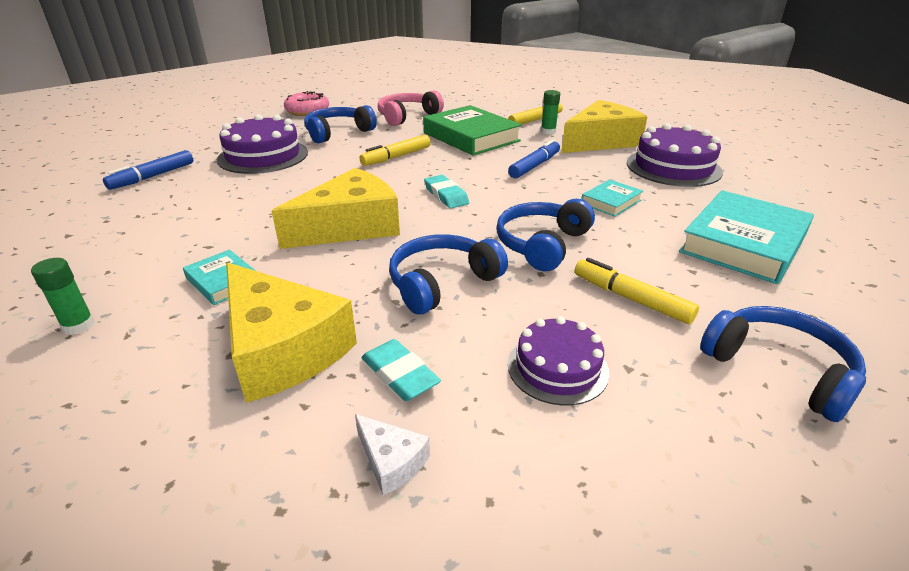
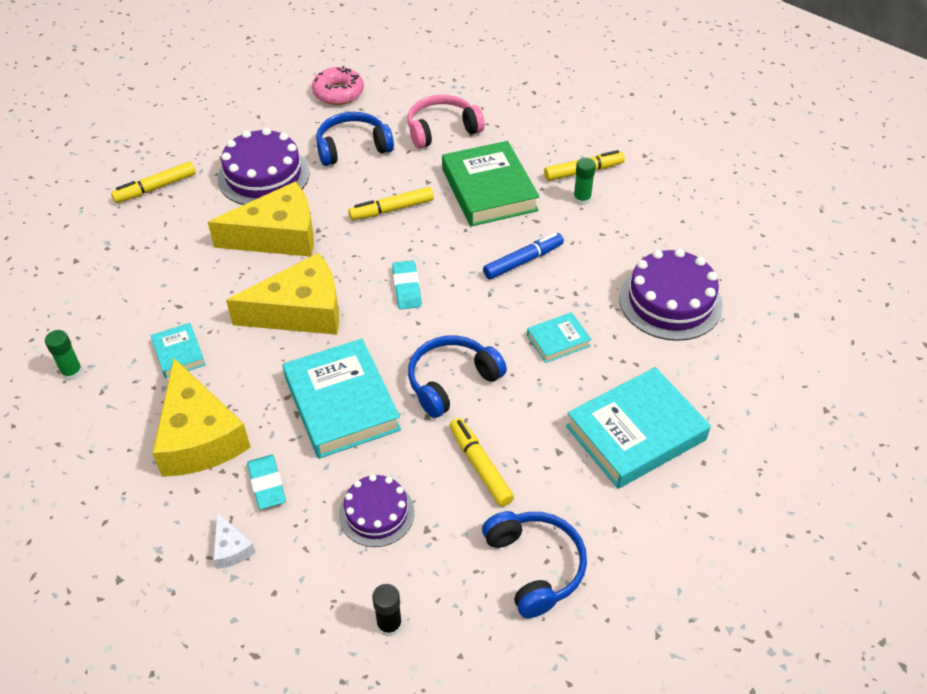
camera: 20 degrees right, 15 degrees up
(153, 176) = (156, 188): blue marker -> yellow marker
(441, 283) = (341, 404): blue headphones -> turquoise book
(601, 141) = (628, 233): yellow cheese -> yellow cheese (278, 236)
(681, 490) = (389, 624): none -> black glue stick

